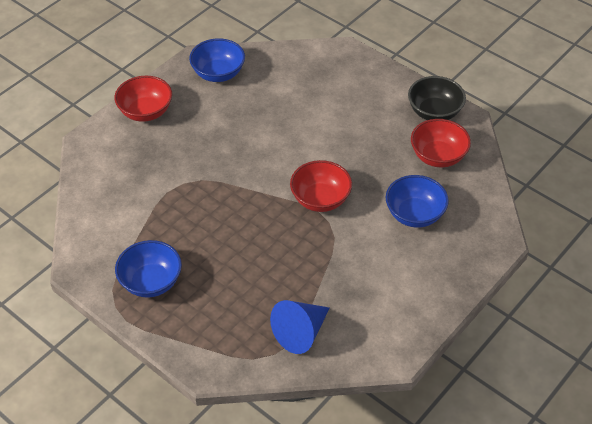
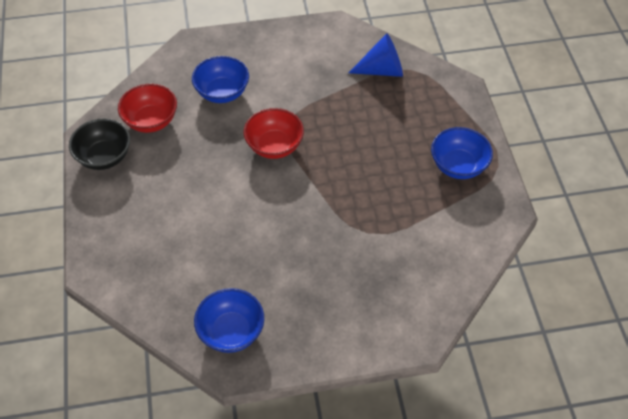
camera: 140 degrees left, 5 degrees up
(146, 112) = (339, 334): red bowl -> none

